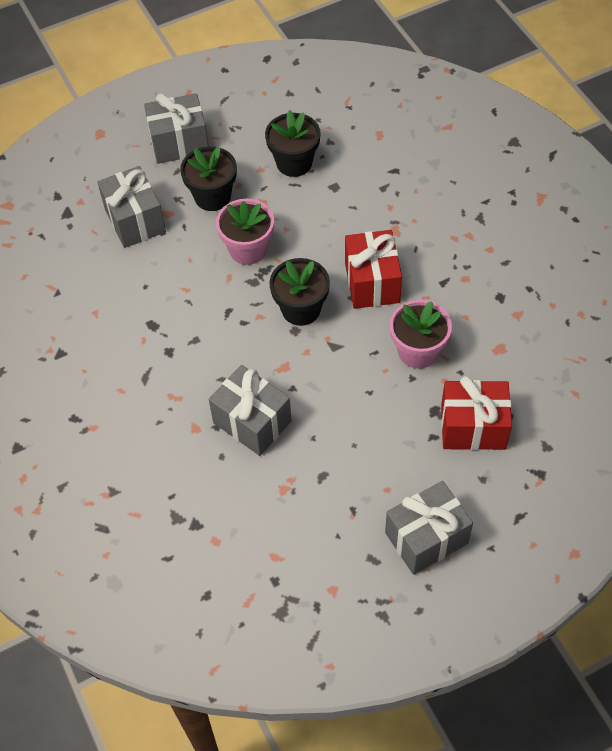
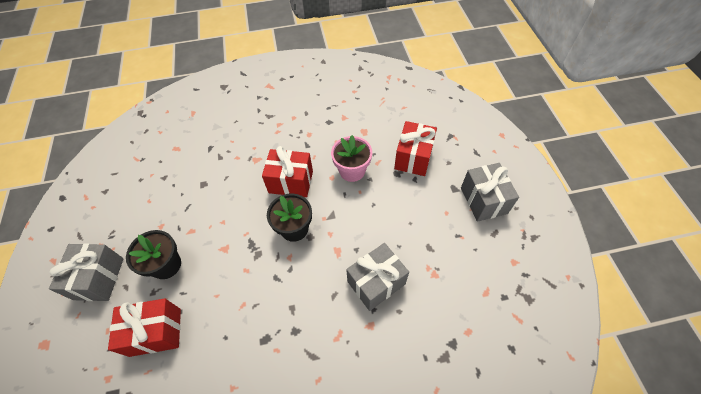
camera: 75 degrees left, 0 degrees up
(135, 220) = (155, 332): grey gift -> red gift
(248, 249) = (228, 251): pink flower pot -> none
(294, 163) = (168, 203): black flower pot -> none

